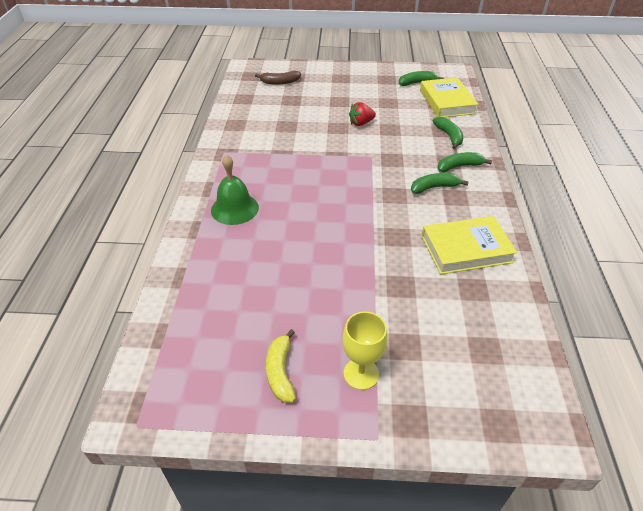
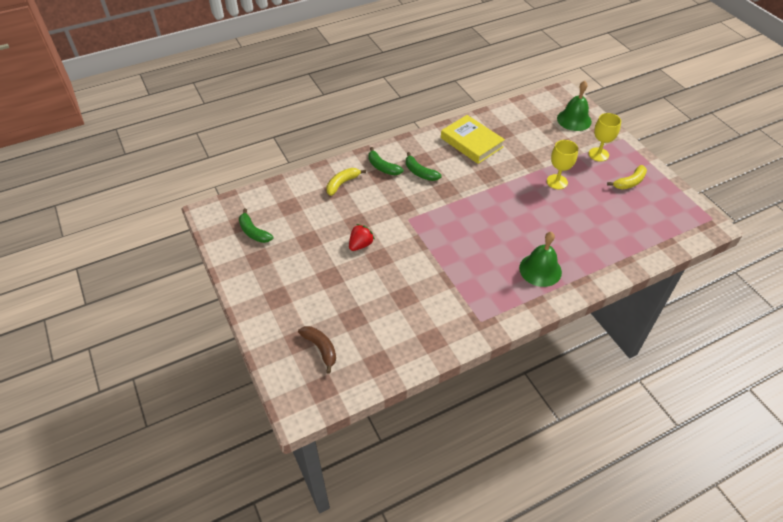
camera: 120 degrees left, 5 degrees up
(340, 291) = (557, 182): none -> yellow goblet
(361, 123) = (360, 245): red strawberry -> red strawberry turned 90 degrees counterclockwise
(447, 102) = (281, 201): yellow book -> none
(449, 136) = (342, 183): green banana -> yellow banana
(463, 397) = (574, 120): none -> green bell

